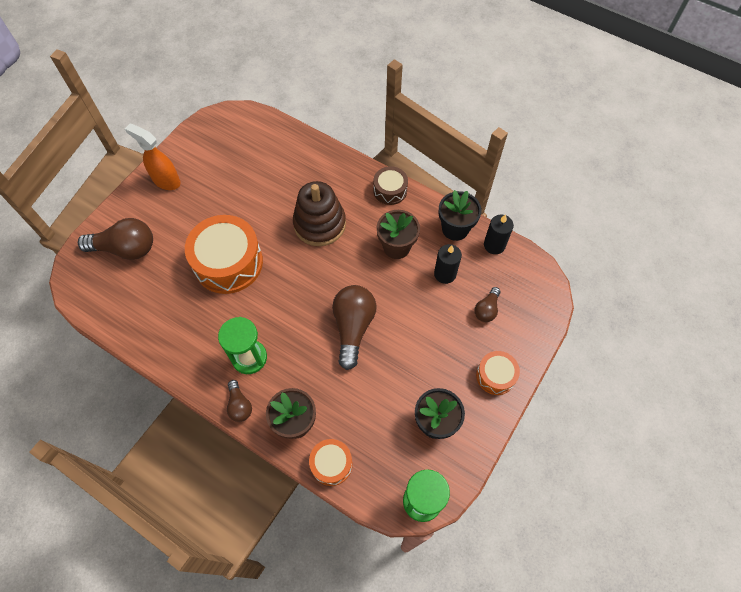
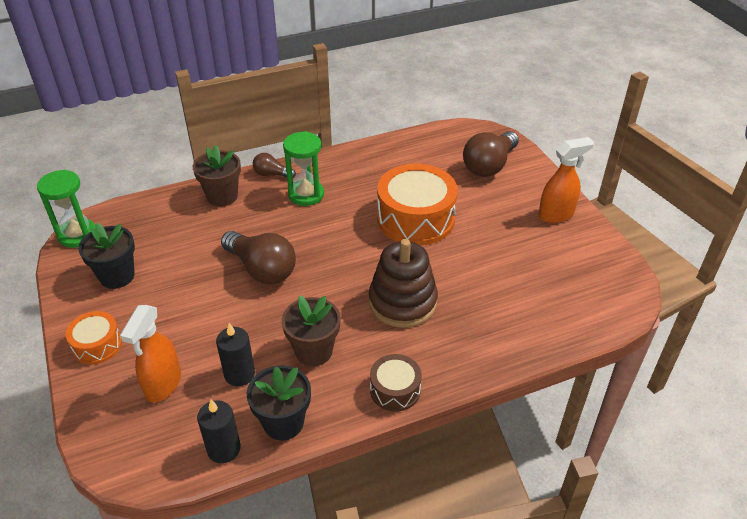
camera: 125 degrees right, 20 degrees down
(331, 464) = (168, 201): orange drum -> none
(486, 309) = (163, 384): brown light bulb -> orange spray bottle

